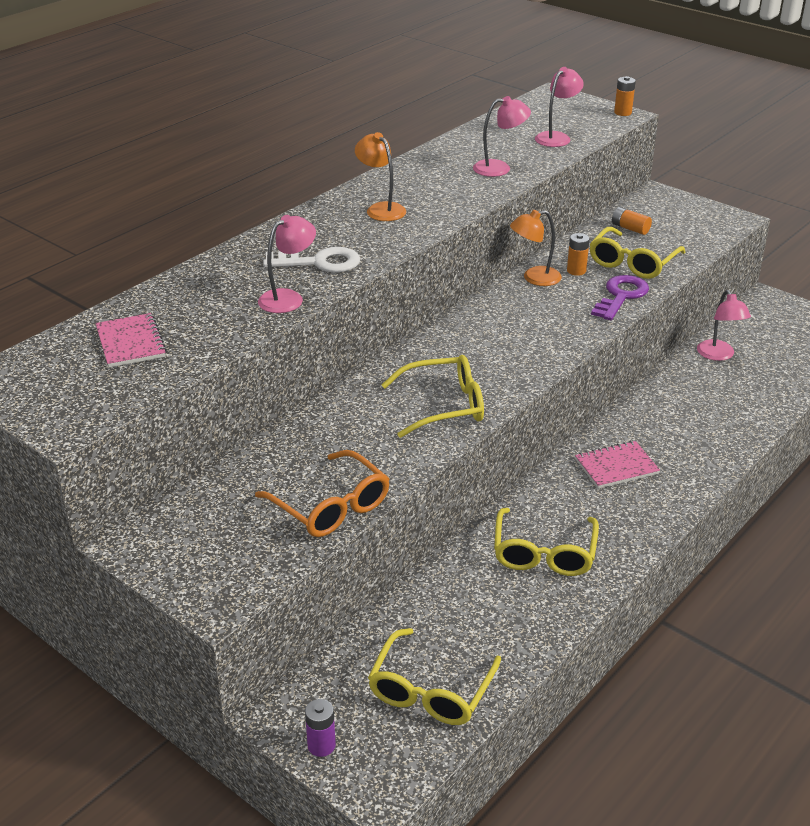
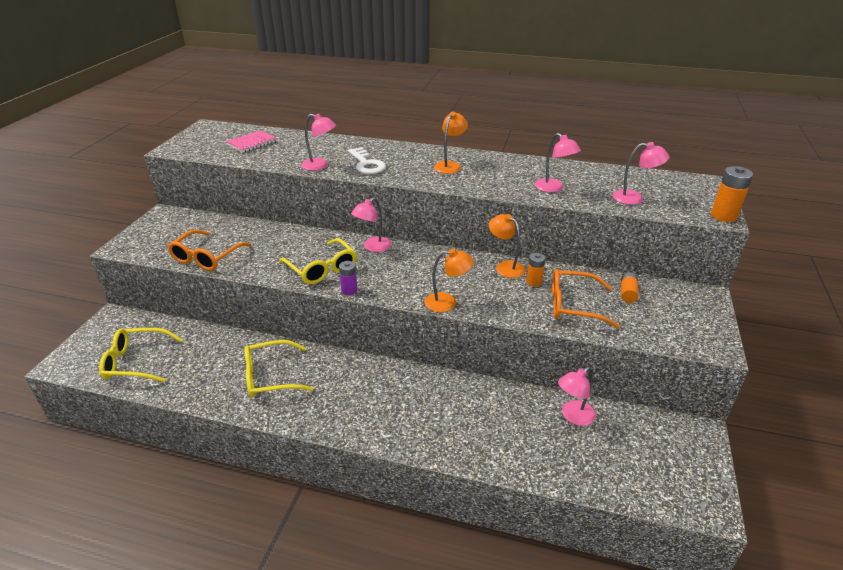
camera: 65 degrees right, 0 degrees up
(321, 745) = (92, 336): purple battery -> purple battery (349, 290)
(419, 355) = (373, 247): none -> pink lamp
(581, 333) = (447, 302): none -> orange lamp
(616, 467) = (380, 389): pink notebook -> none
(621, 296) = (516, 310): purple key -> none
(623, 112) = (723, 216): orange battery -> orange battery, size x1.54
(632, 262) = (573, 305): yellow glasses -> orange glasses

